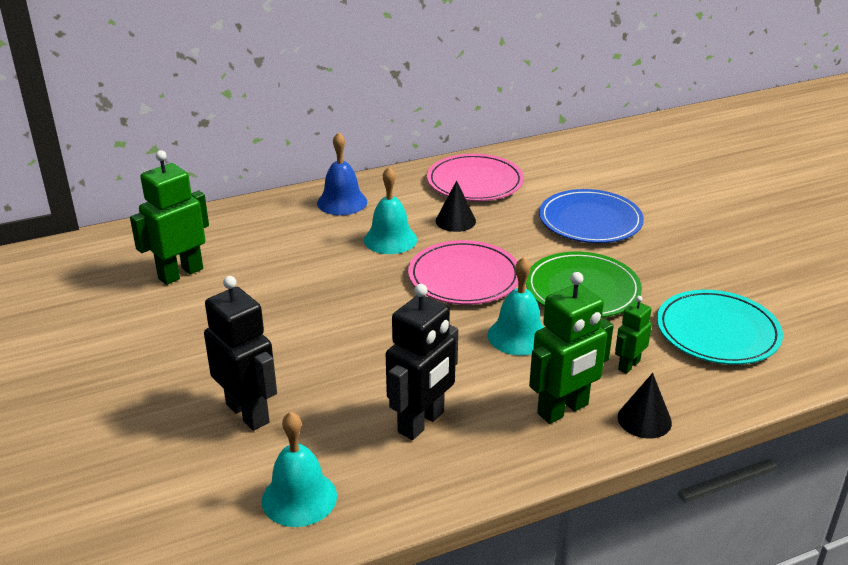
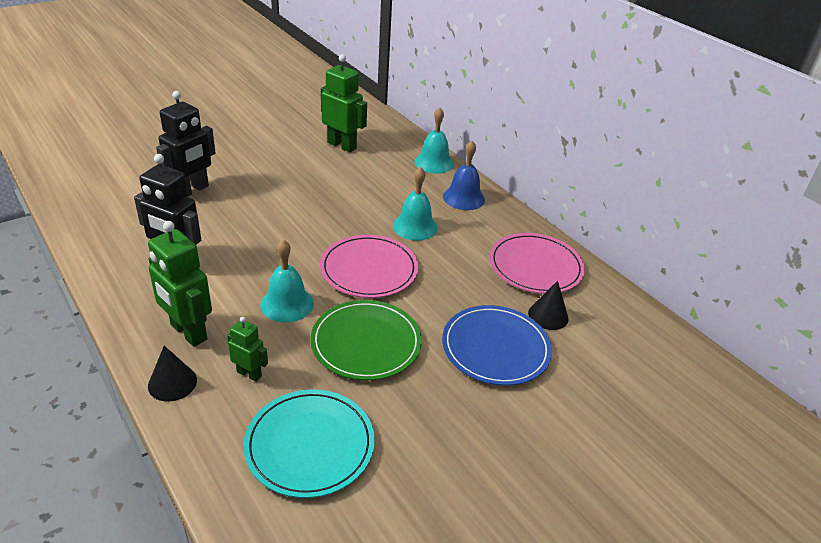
camera: 75 degrees right, 5 degrees up
(299, 498) = (109, 218): turquoise bell -> turquoise bell (434, 163)
(455, 221) = (458, 259): black cone -> black cone (548, 315)

